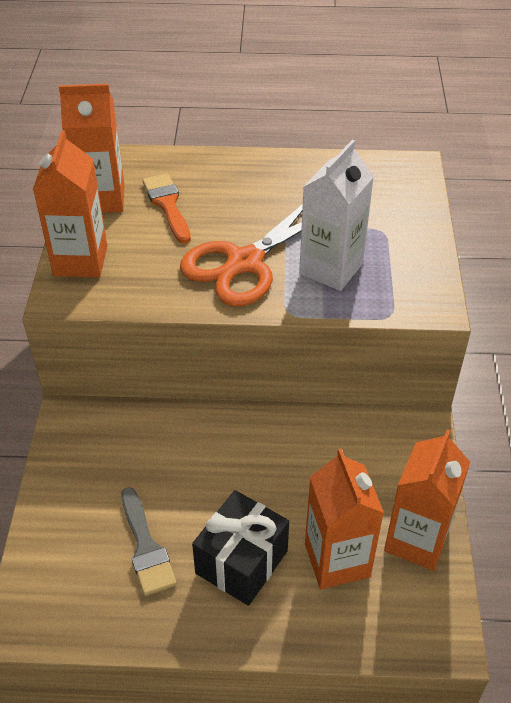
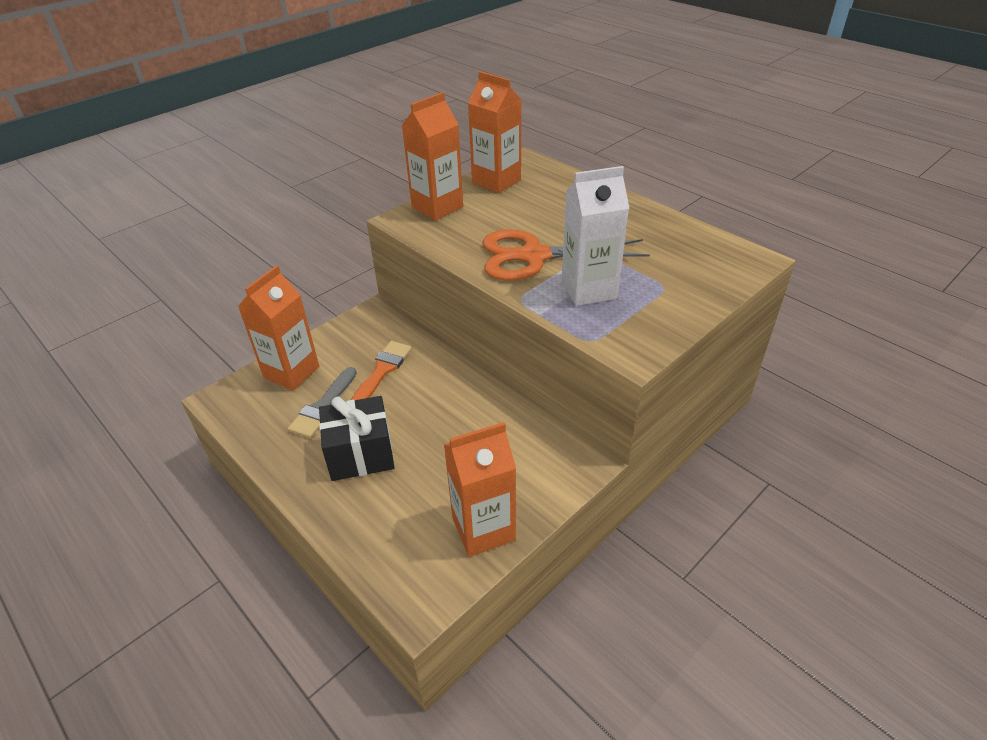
camera: 45 degrees right, 5 degrees down
(167, 205) = (531, 202): orange brush -> orange brush (383, 370)
(337, 560) = (415, 498): orange carton -> orange carton (291, 372)

